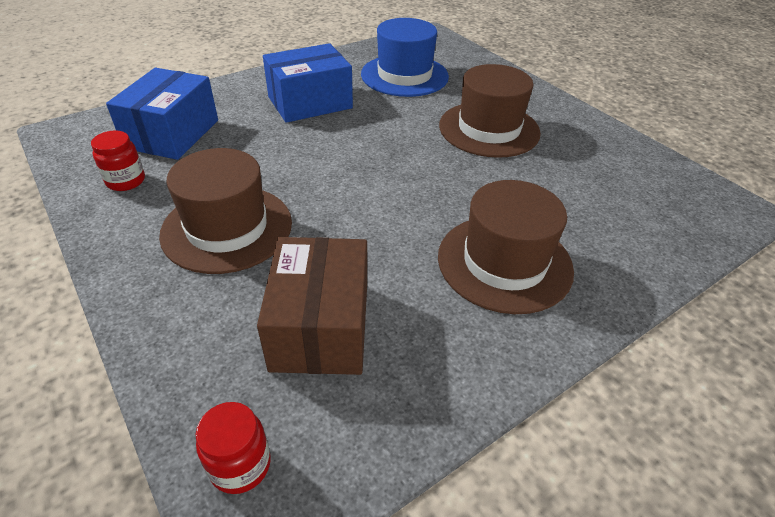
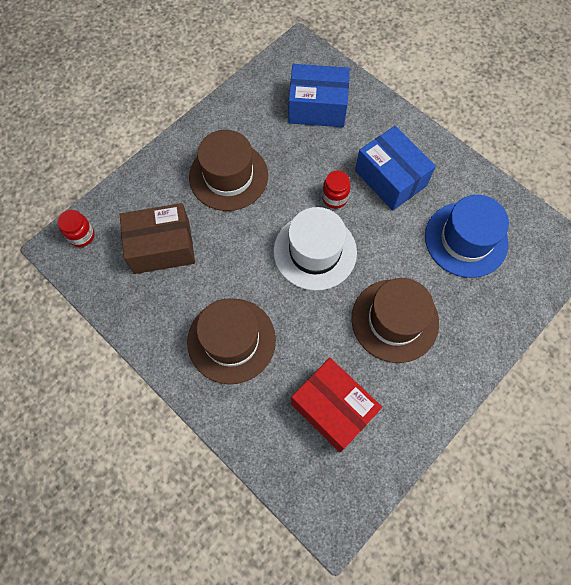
camera: 80 degrees right, 25 degrees up
(126, 181) = (259, 106): red jar -> red jar (334, 198)
(386, 168) = (315, 252): none -> white hat
(598, 187) = (333, 408): none -> red box

